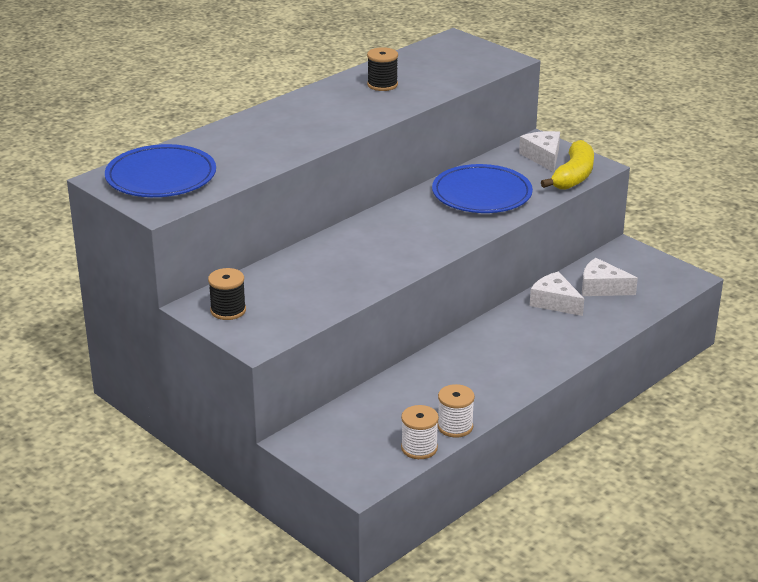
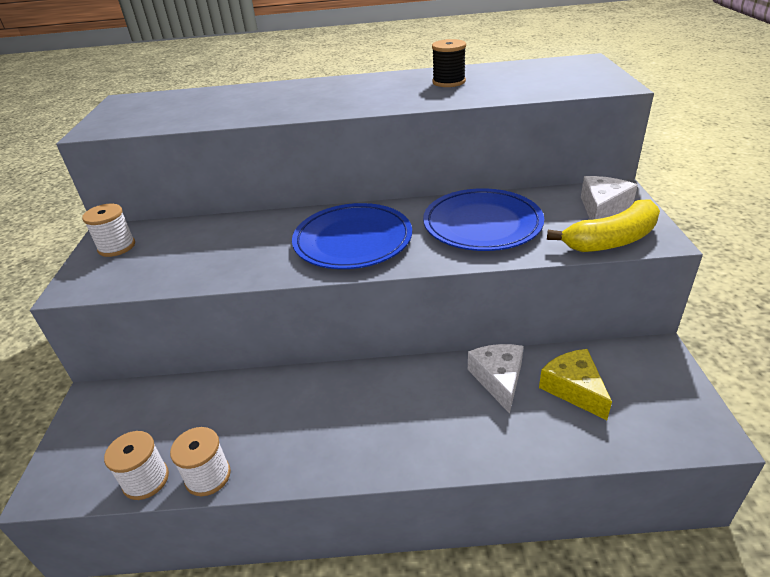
camera: 45 degrees right, 5 degrees up
(161, 177) = (152, 108): blue plate -> blue plate (353, 240)
(228, 310) = (117, 247): black spool -> white spool
(602, 288) = (574, 389): white cheese -> yellow cheese

